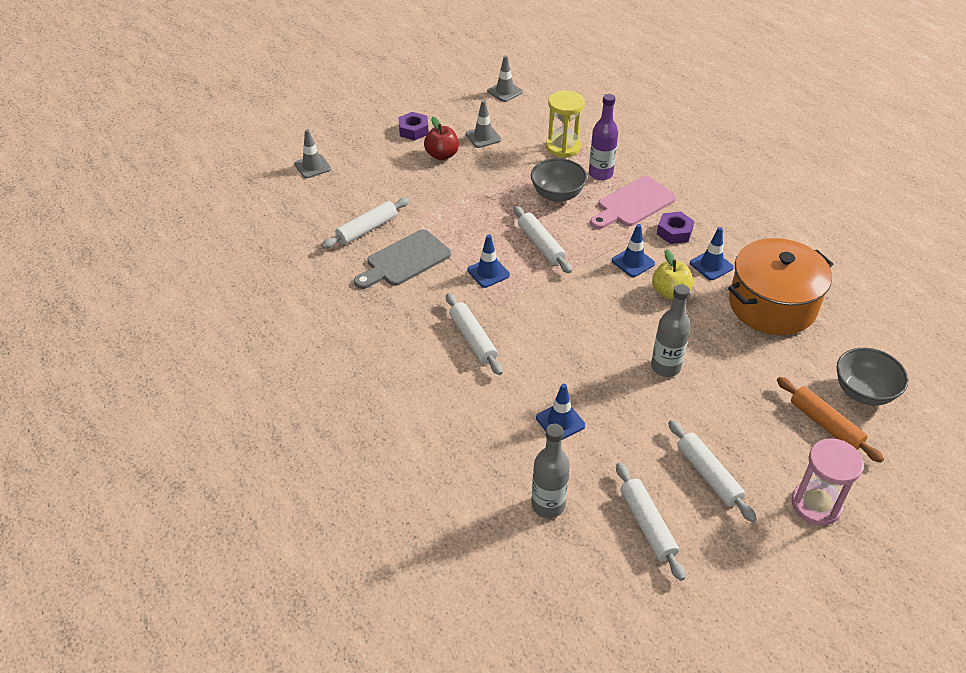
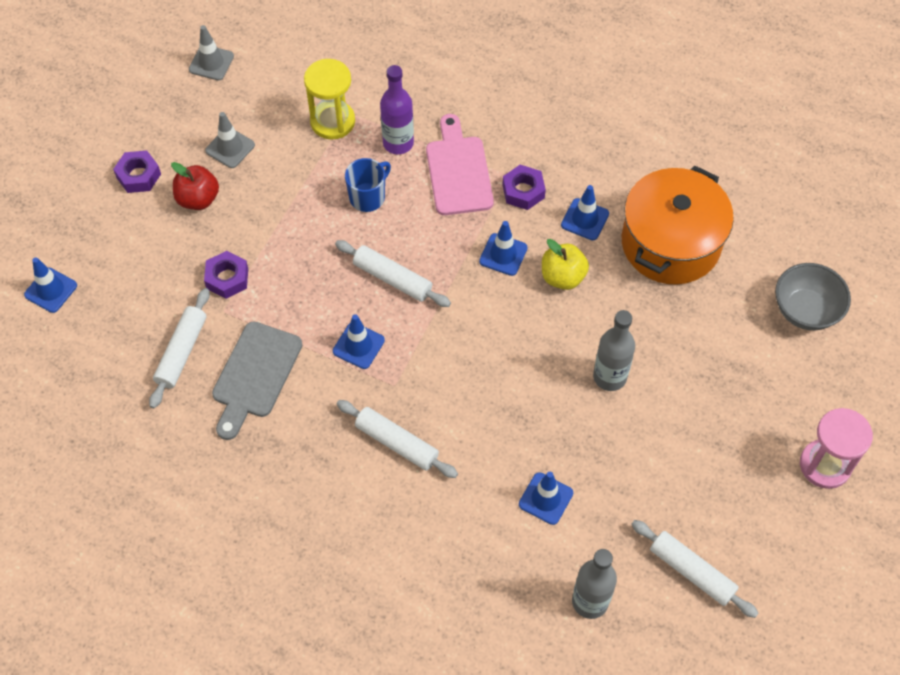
camera: 30 degrees left, 15 degrees up
(312, 166) = (51, 290): grey traffic cone -> blue traffic cone
(428, 202) = (227, 278): none -> purple nut
(557, 195) = (368, 197): grey bowl -> blue mug
(633, 204) = (458, 171): pink cutting board -> pink cutting board turned 150 degrees clockwise
(708, 475) = (716, 485): white rolling pin -> none
(825, 424) = (790, 368): orange rolling pin -> none

